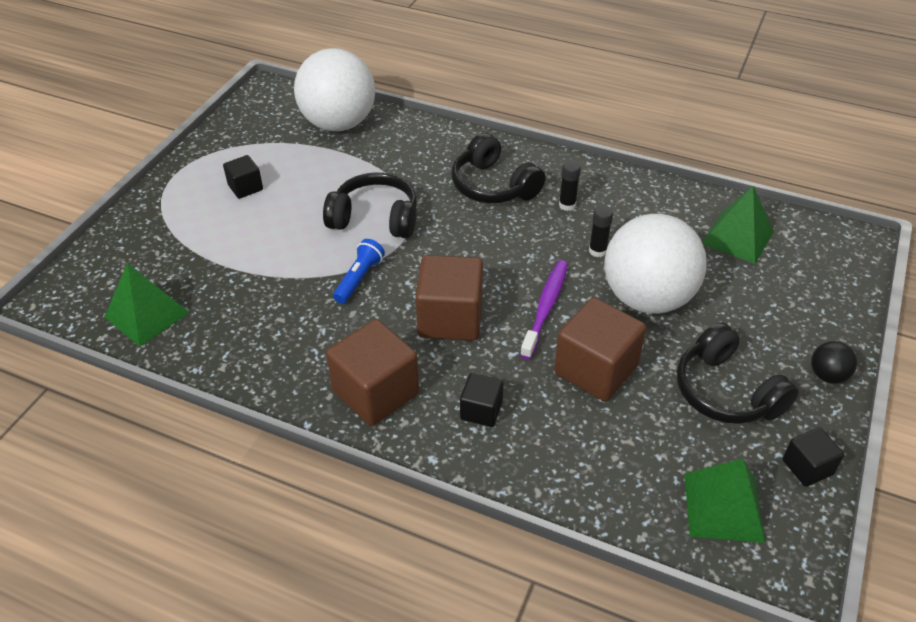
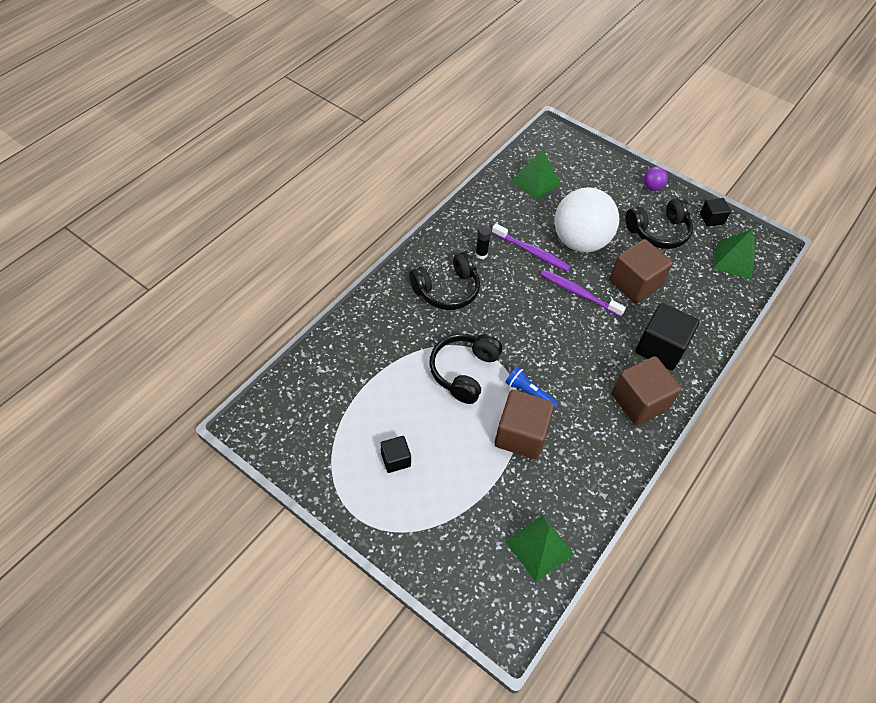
camera: 80 degrees left, 10 degrees up
(338, 123) = (327, 376): white ball -> none
(450, 318) = (579, 346): brown cube -> brown cube (520, 435)
(481, 410) = (660, 348): black cube -> black cube, size x1.87
(597, 251) = (532, 252): black glue stick -> purple toothbrush
(827, 375) = (652, 187): black ball -> purple ball

